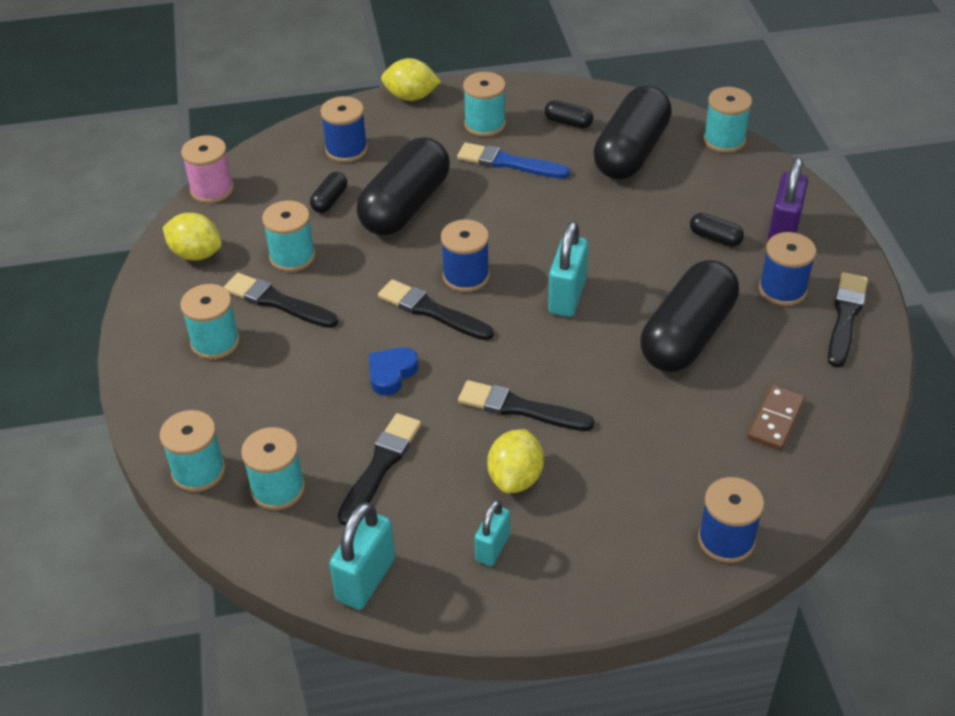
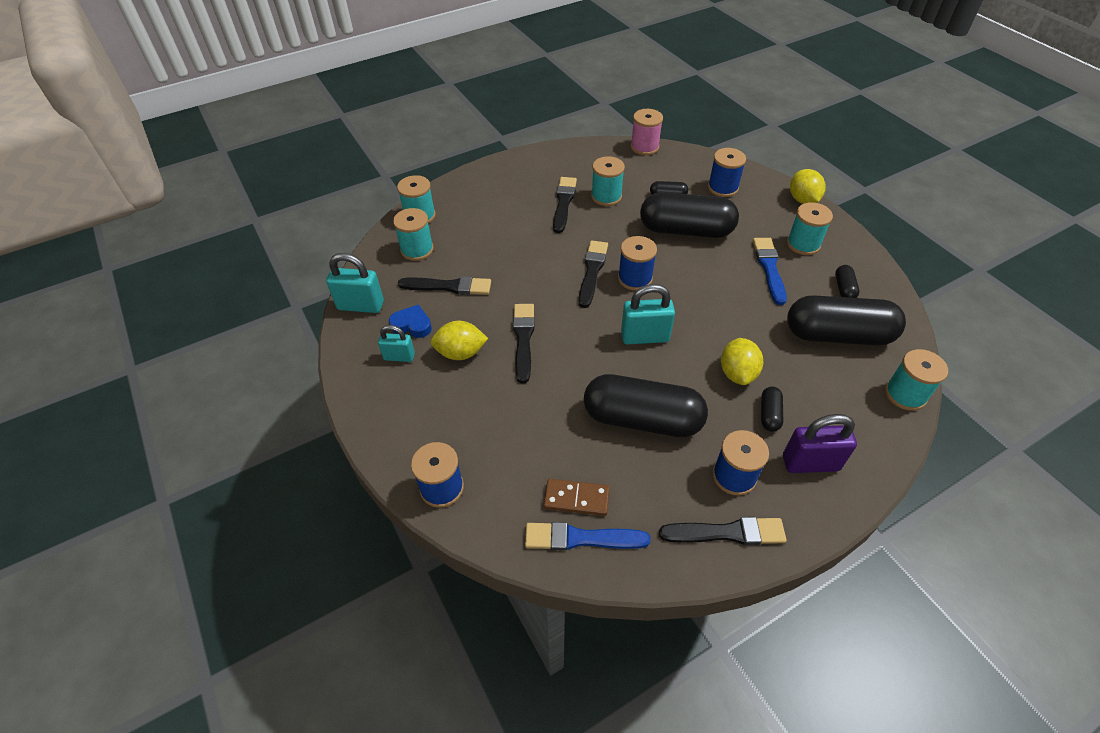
camera: 70 degrees right, 5 degrees up
(196, 254) = (586, 159): yellow lemon -> yellow lemon (737, 373)
(215, 342) = (518, 190): turquoise spool -> none
(391, 373) = (527, 269): blue heart -> blue heart (412, 325)
(825, 429) = (581, 538): none -> blue brush

